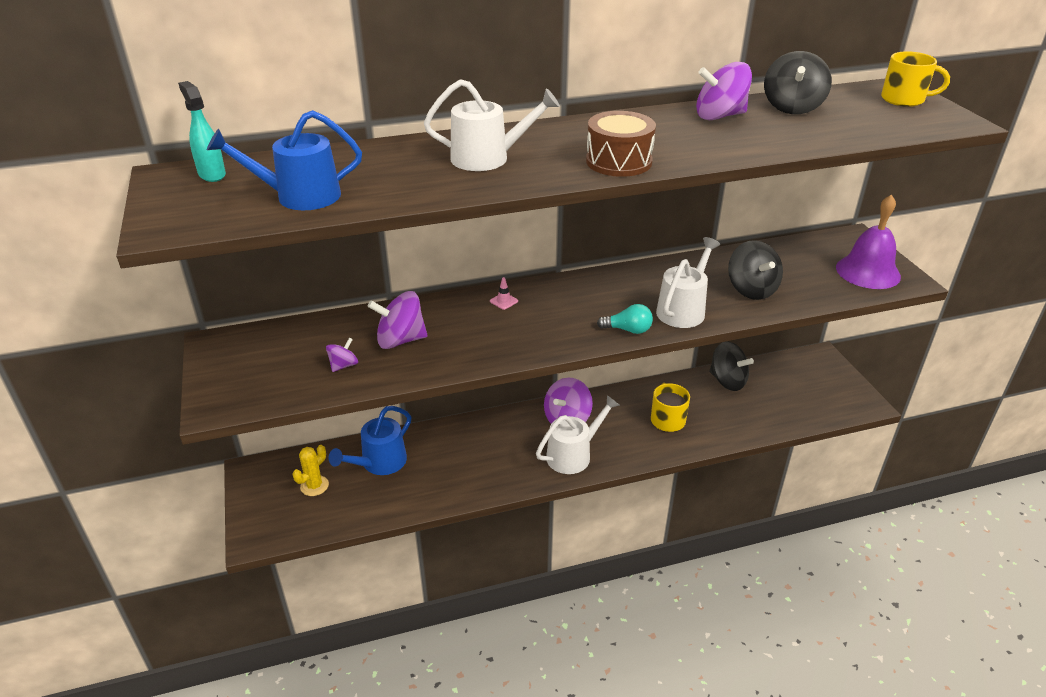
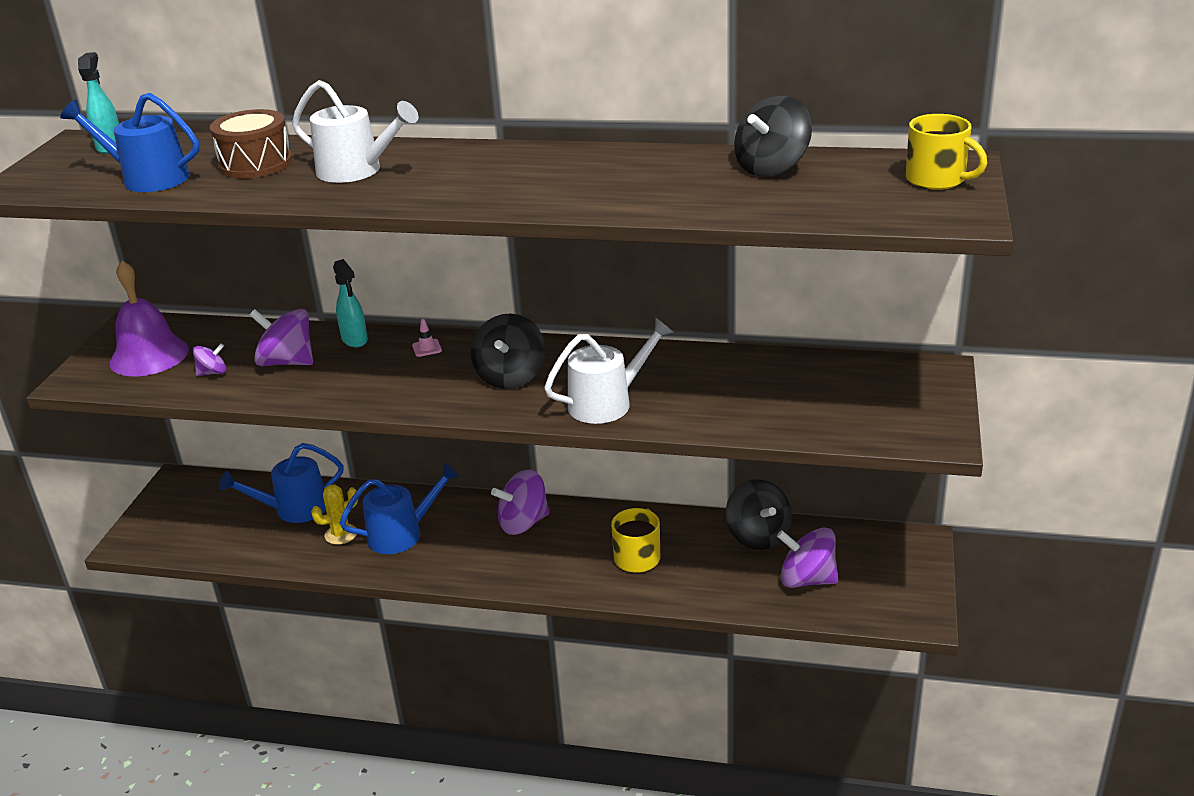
camera: 30 degrees right, 5 degrees down
(314, 486) = (217, 512): yellow cactus -> yellow cactus (341, 534)
(437, 308) = (355, 340): none -> turquoise spray bottle
(485, 456) = (401, 534): none -> blue watering can
(573, 455) = (494, 562): white watering can -> none
(618, 161) = (475, 196): brown drum -> brown drum (256, 164)
(628, 330) = (520, 409): turquoise light bulb -> none
(719, 116) = (667, 165): purple spinning top -> purple spinning top (807, 579)
(751, 289) = (716, 400): black spinning top -> black spinning top (510, 376)
(868, 272) = (897, 415): purple bell -> purple bell (149, 356)

